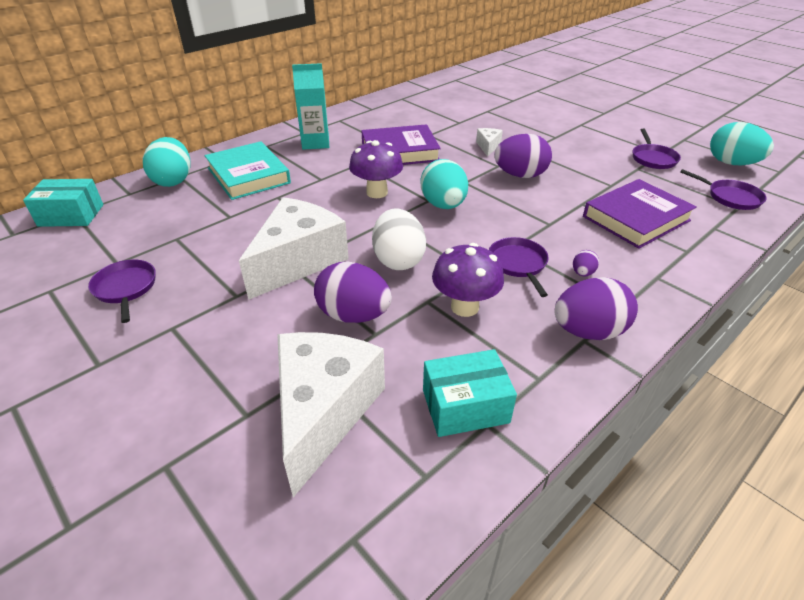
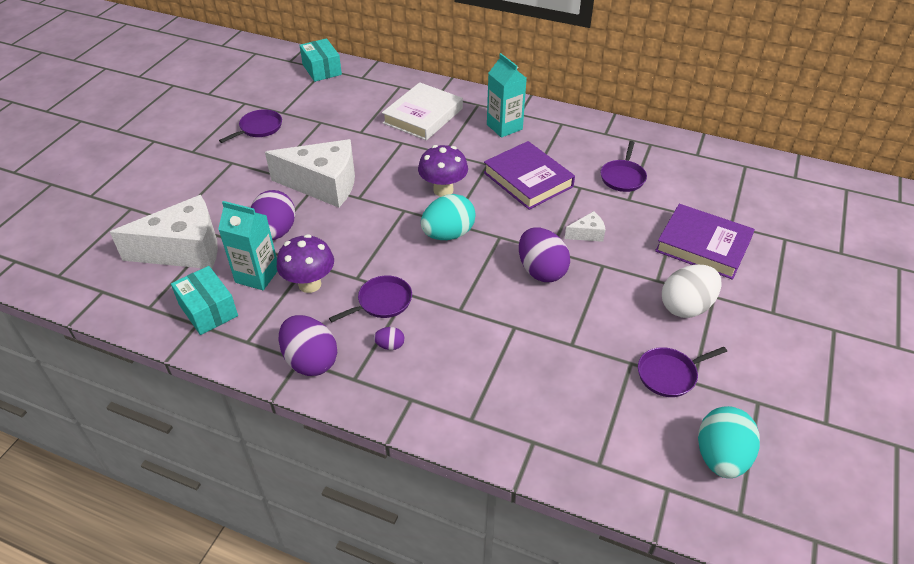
camera: 65 degrees right, 5 degrees up
(173, 180) = (391, 87): turquoise egg -> none
(248, 175) = (423, 116): turquoise book -> white book
(398, 260) = (351, 233): white egg -> white egg (686, 306)
(424, 347) = (257, 275): none -> turquoise carton
(636, 218) = (511, 373): purple book -> purple book (703, 245)
(731, 197) = (618, 456): purple pan -> purple pan (623, 177)

